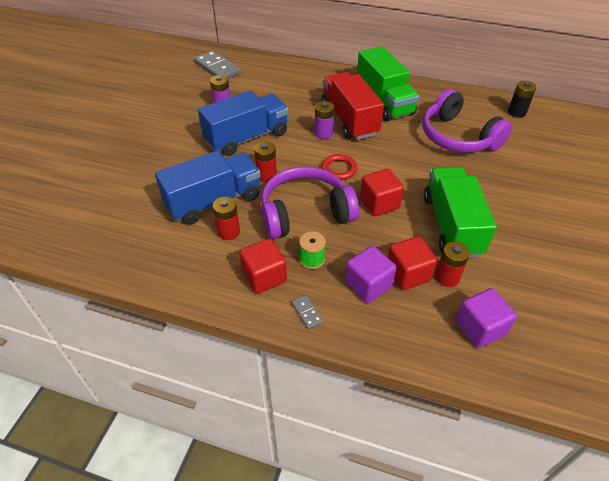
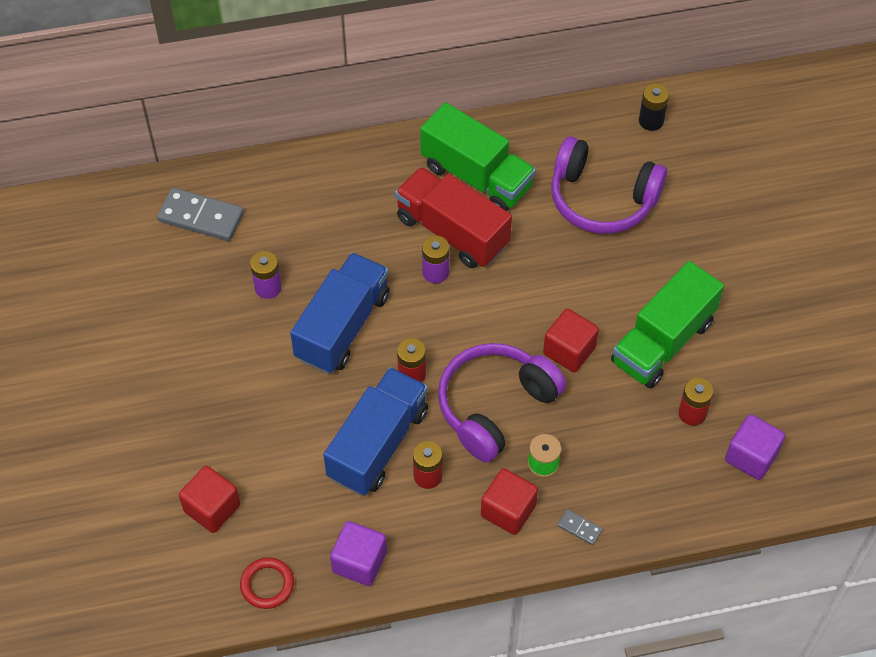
camera: 30 degrees left, 10 degrees up
(339, 169) = (492, 322): red ring -> red ring (267, 584)
(368, 285) = (620, 464): purple cube -> purple cube (359, 562)
(408, 274) = (651, 429): red cube -> red cube (212, 508)
(451, 225) = (662, 342): green truck -> green truck turned 105 degrees counterclockwise

